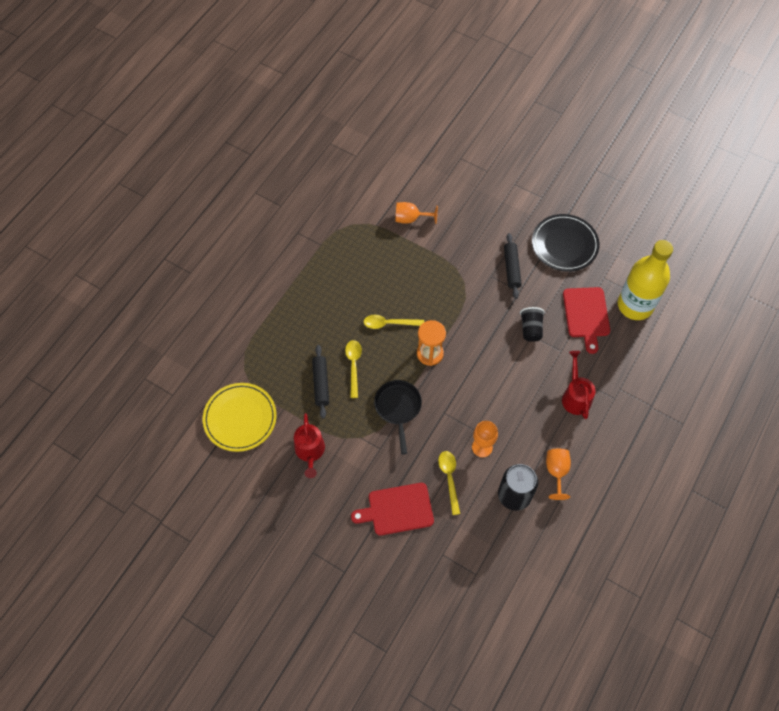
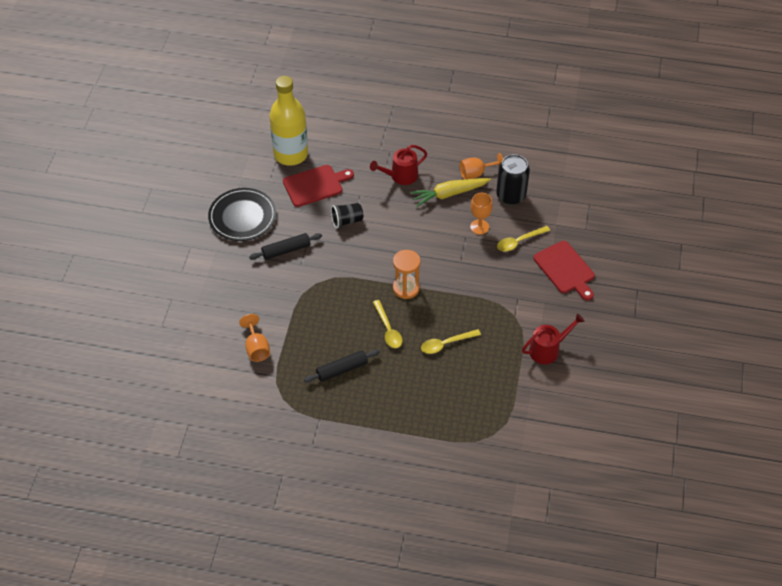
camera: 110 degrees left, 10 degrees down
(240, 418) = (544, 418): yellow plate -> none
(321, 383) = (477, 364): black rolling pin -> black rolling pin (342, 369)
(398, 408) = (472, 296): black pan -> none
(536, 434) = (449, 194): none -> yellow carrot

